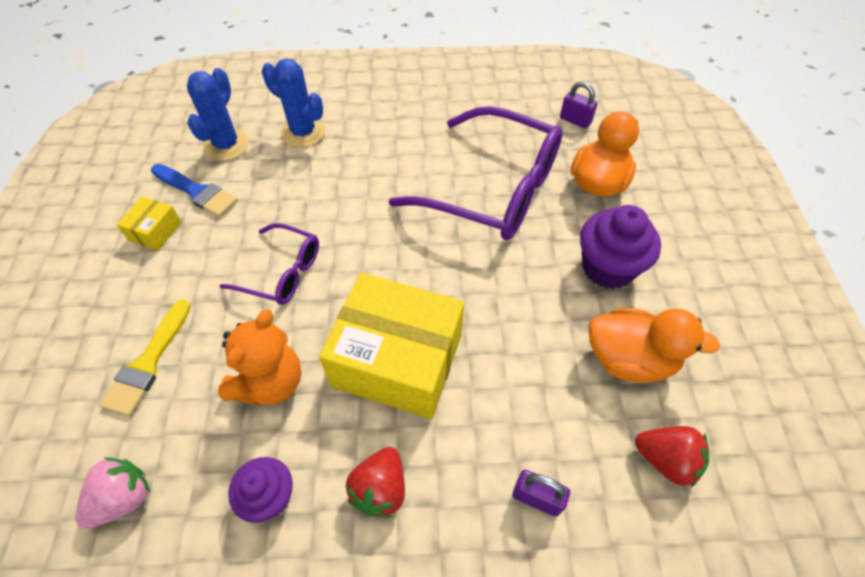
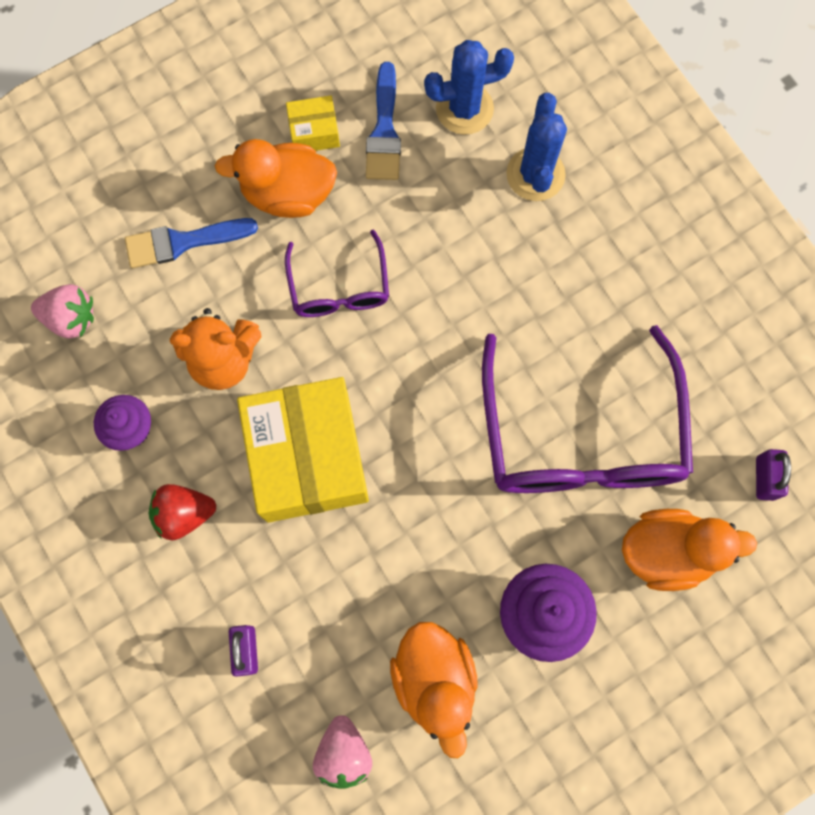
camera: 60 degrees right, 20 degrees up
(148, 363) = (183, 242): yellow brush -> blue brush
(183, 270) = (288, 194): none -> orange duck
(665, 460) = (343, 753): red strawberry -> pink strawberry

